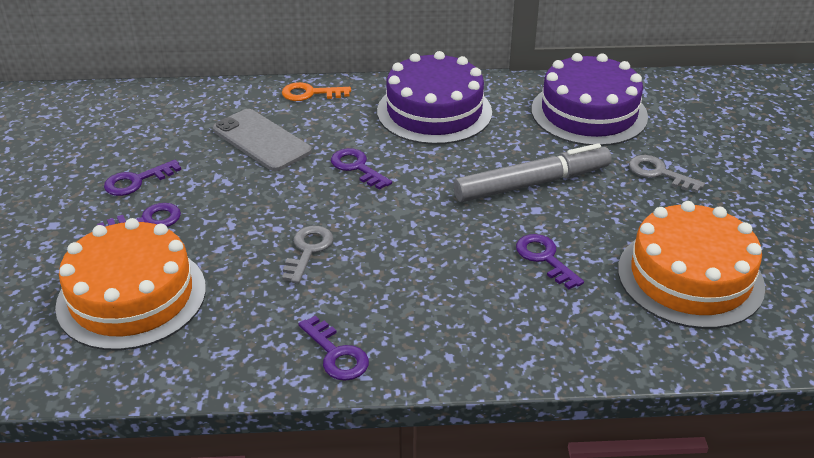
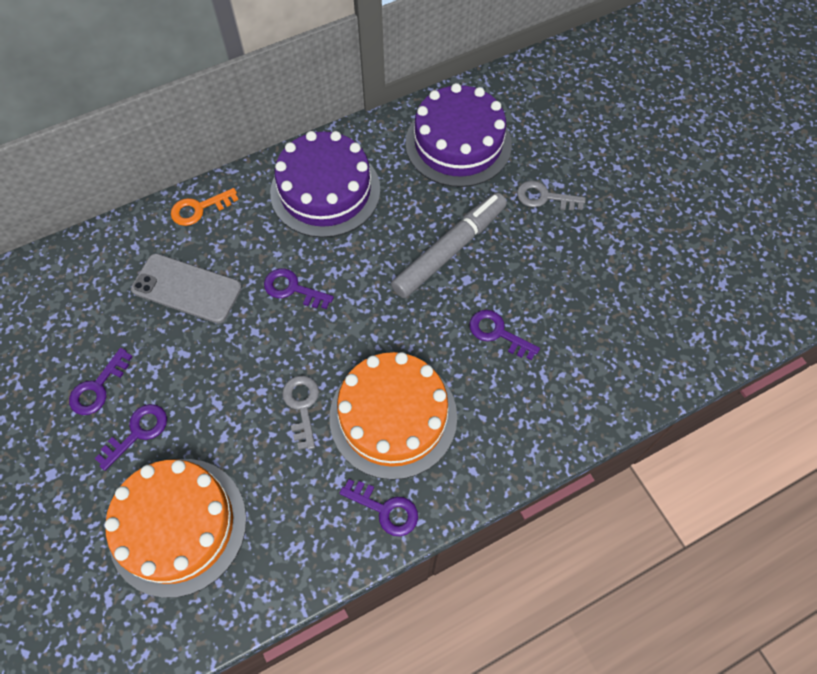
camera: 25 degrees left, 25 degrees up
(690, 277) = (613, 307): orange cake -> orange cake (393, 416)

